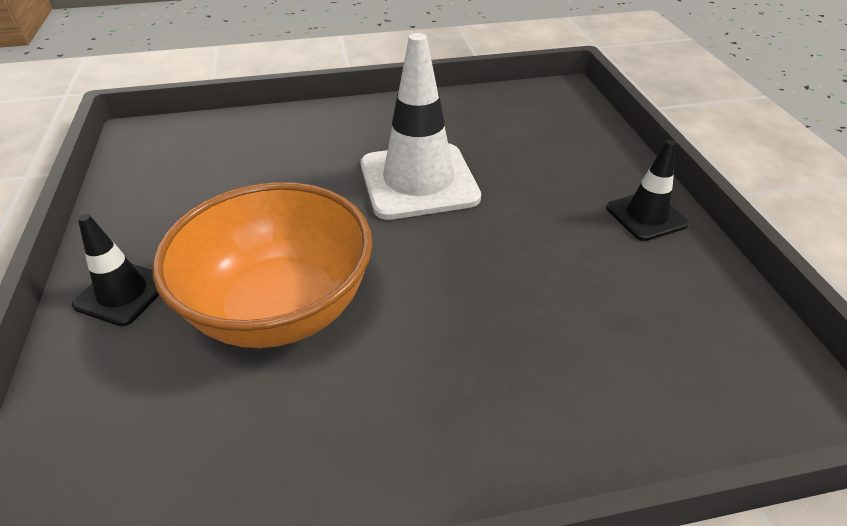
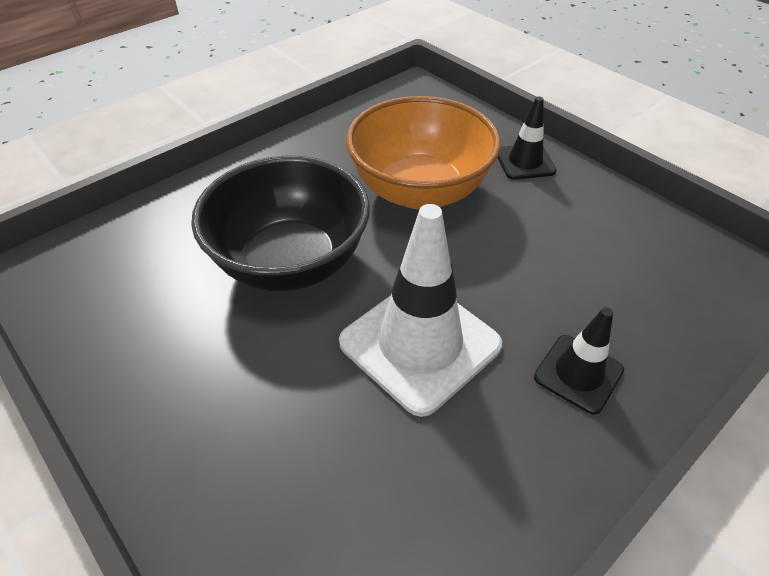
camera: 150 degrees right, 5 degrees up
(484, 282) = (291, 262): none -> black bowl
(646, 216) = (149, 405): black traffic cone -> black traffic cone (578, 373)

